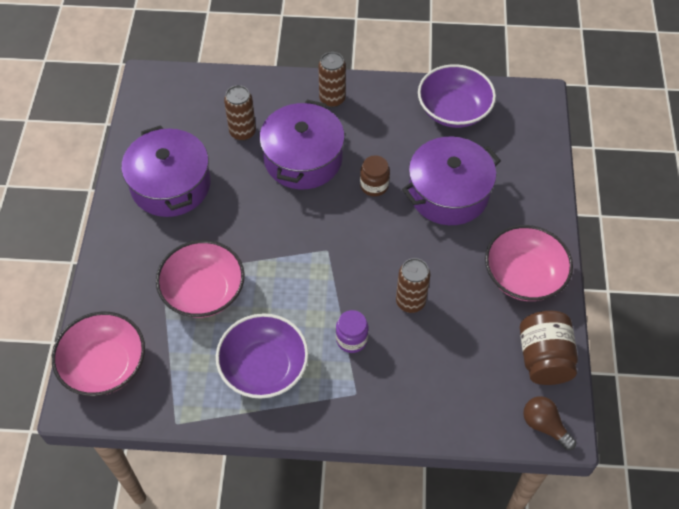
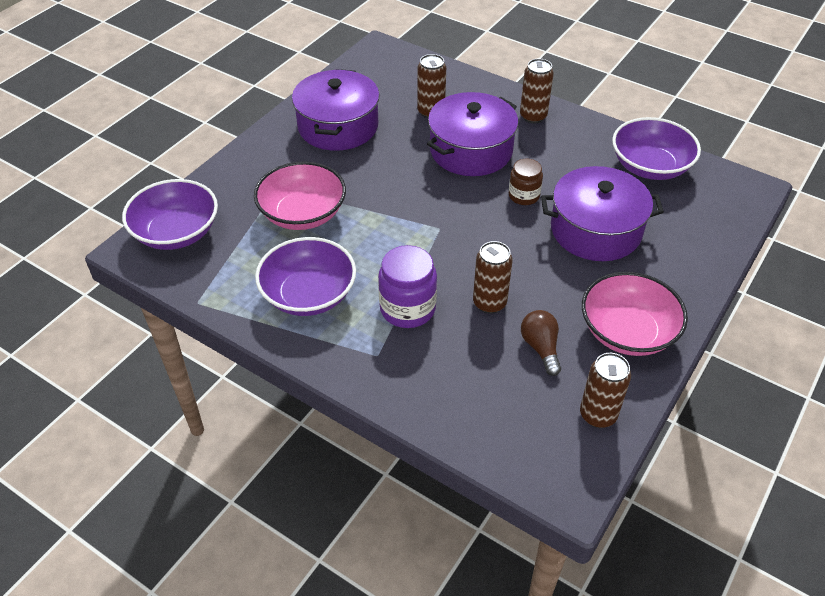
camera: 30 degrees right, 10 degrees down
(105, 365) = (176, 232): pink bowl -> purple bowl
(351, 339) = (407, 308): purple jar -> purple jar, size x1.58
(544, 358) = (598, 415): brown jar -> brown can
(544, 425) = (554, 478): brown light bulb -> brown light bulb (541, 348)

